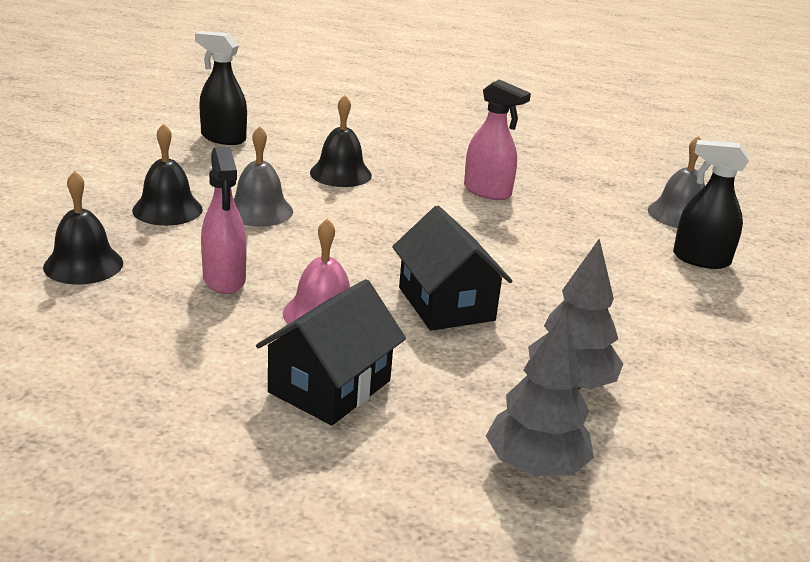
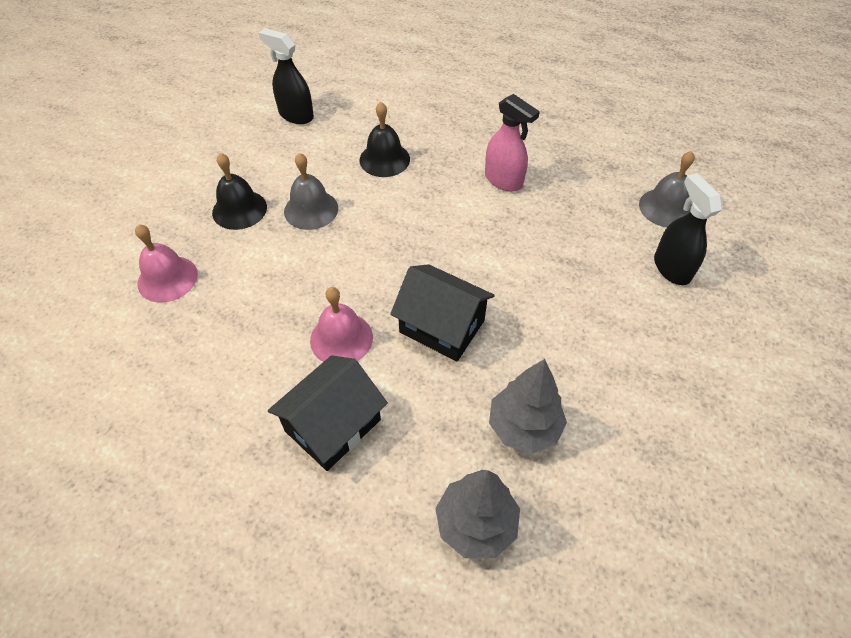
camera: 10 degrees right, 25 degrees up
(83, 264) = (167, 278): black bell -> pink bell
(224, 279) = (271, 296): pink spray bottle -> none
(446, 304) = (442, 326): black house -> black house turned 45 degrees counterclockwise
(700, 259) = (671, 268): black spray bottle -> black spray bottle turned 45 degrees clockwise

